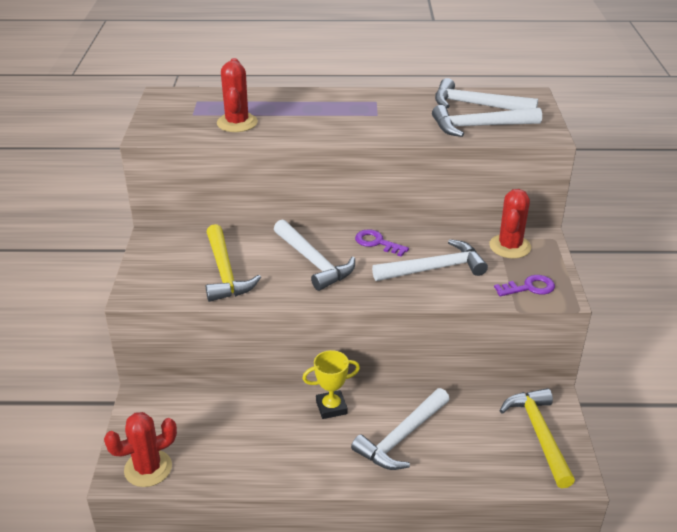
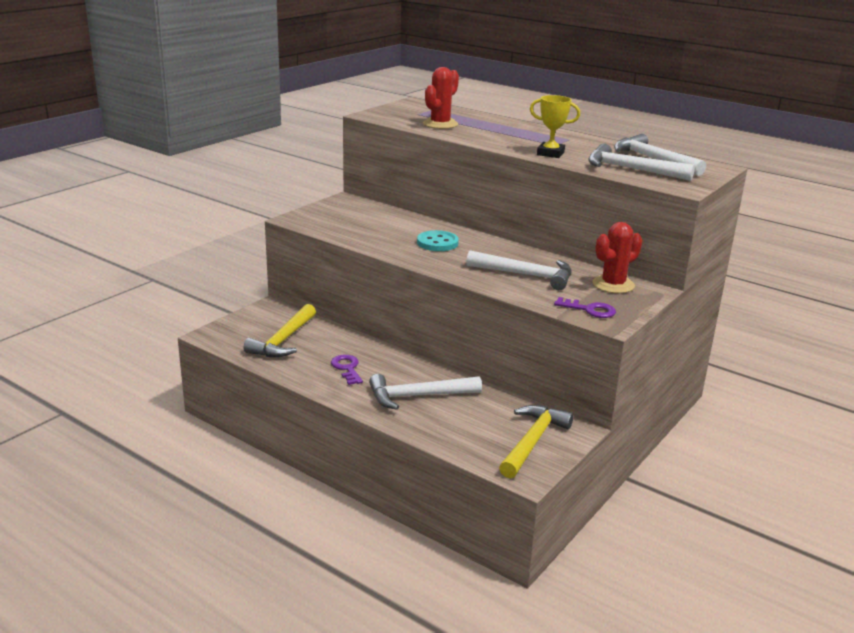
camera: 35 degrees right, 10 degrees down
(148, 468) = (229, 339): red cactus -> none
(225, 272) = (367, 228): yellow hammer -> yellow hammer (283, 340)
(313, 262) = (437, 243): white hammer -> turquoise button
(331, 407) = (389, 360): yellow trophy -> yellow trophy (550, 153)
(377, 243) = (503, 249): purple key -> purple key (347, 368)

